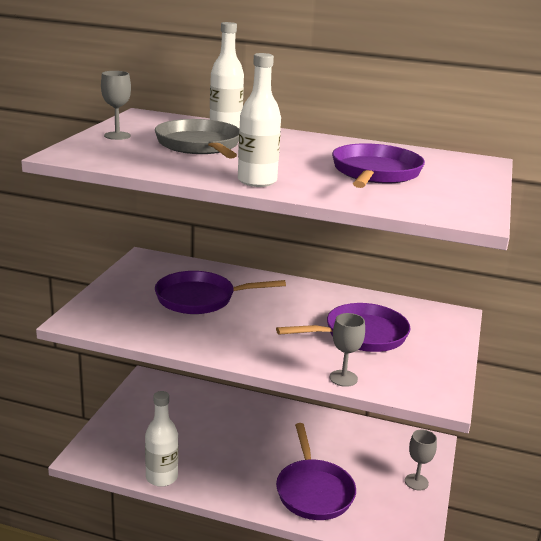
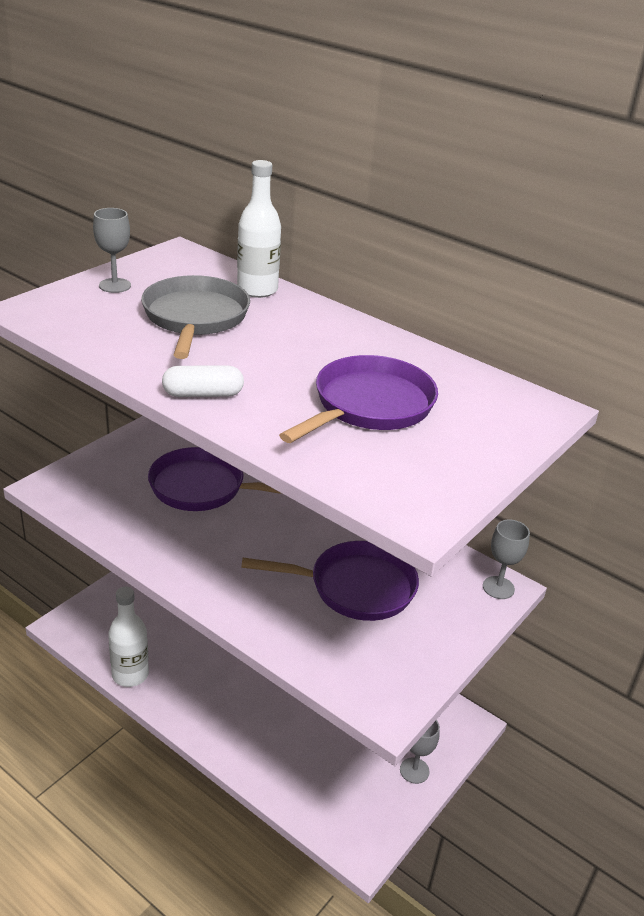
camera: 20 degrees right, 10 degrees up
(257, 181) = (203, 394): white bottle -> white capsule
(313, 491) = (285, 743): purple pan -> none
(343, 378) = (287, 646): grey goblet -> grey goblet (498, 587)

